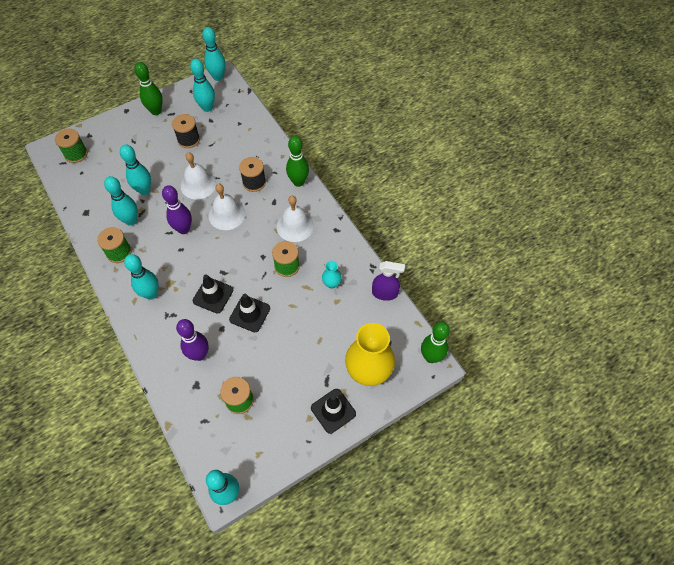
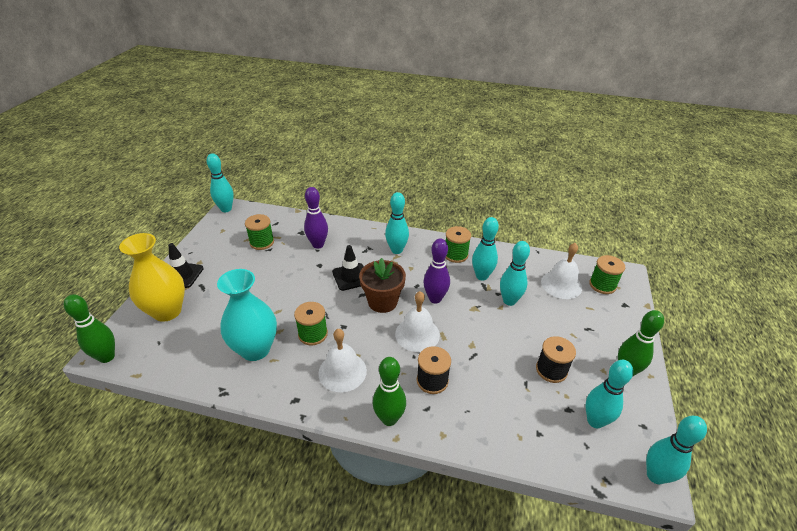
camera: 135 degrees right, 20 degrees down
(198, 184) = (477, 338): white bell -> white bell (561, 284)
(218, 255) = (382, 302): none -> brown flower pot
(250, 314) = (308, 285): black traffic cone -> none
(331, 283) = (255, 349): turquoise vase -> turquoise vase, size x2.27
(385, 293) = (191, 377): purple spray bottle -> none

